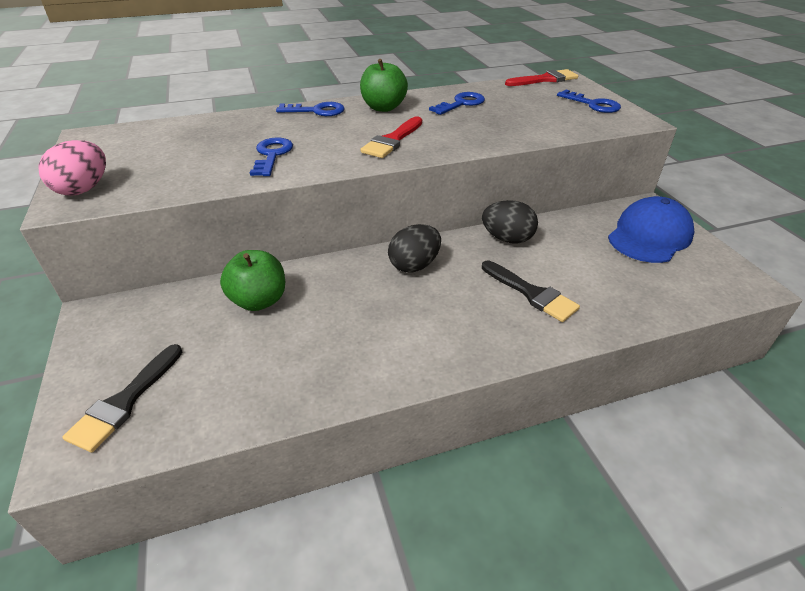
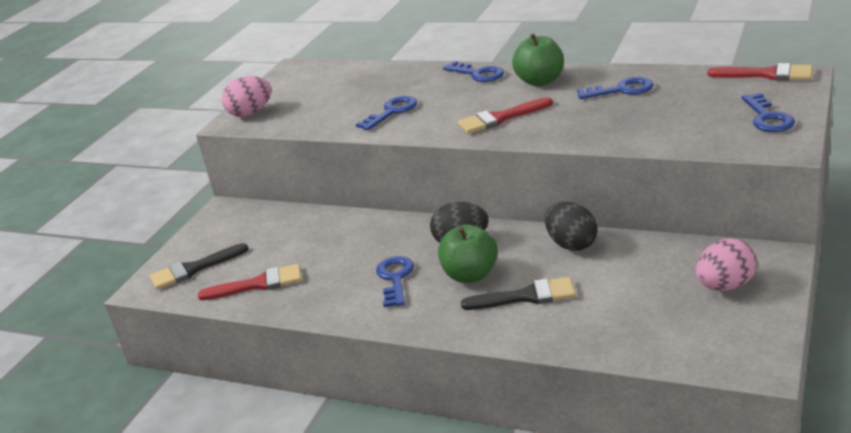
camera: 45 degrees right, 10 degrees down
(242, 385) = (258, 284): none -> red brush
(259, 300) = (323, 233): green apple -> green apple (470, 275)
(395, 321) = (395, 279): none -> blue key
(532, 293) = (526, 296): black brush -> black brush turned 90 degrees counterclockwise
(649, 236) = (725, 286): blue cap -> pink egg

